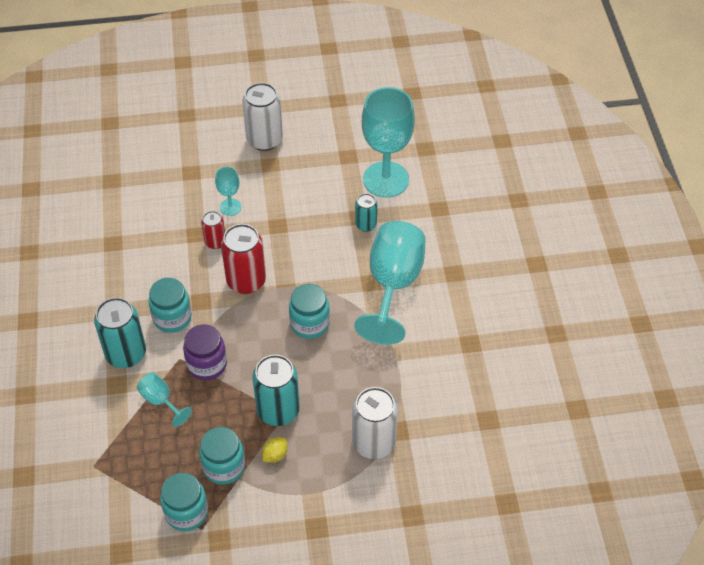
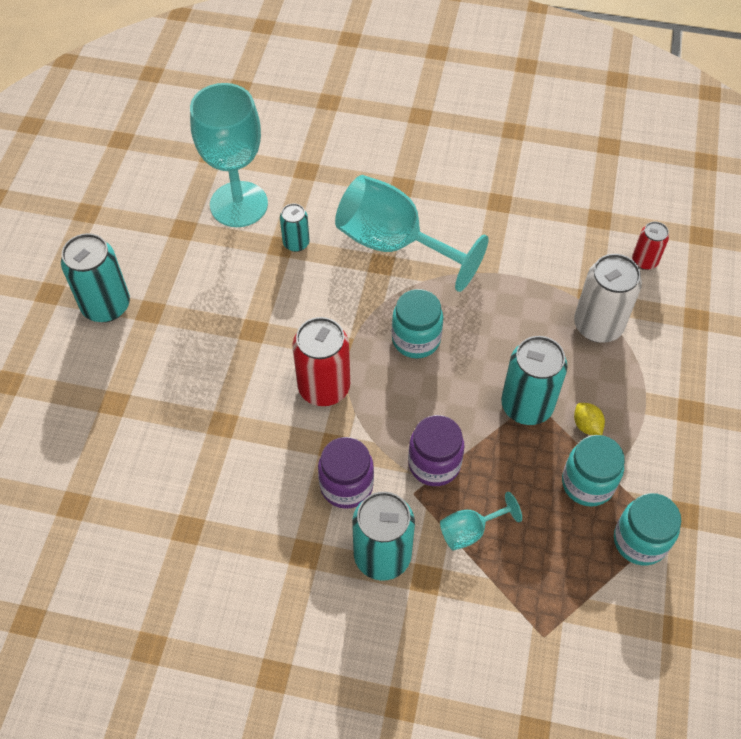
camera: 70 degrees left, 5 degrees up
(172, 318) = (346, 485): turquoise jar -> purple jar
(215, 242) = (246, 405): red can -> red can (644, 261)
(230, 207) = (198, 373): turquoise goblet -> none
(264, 140) = (106, 306): white can -> turquoise can

